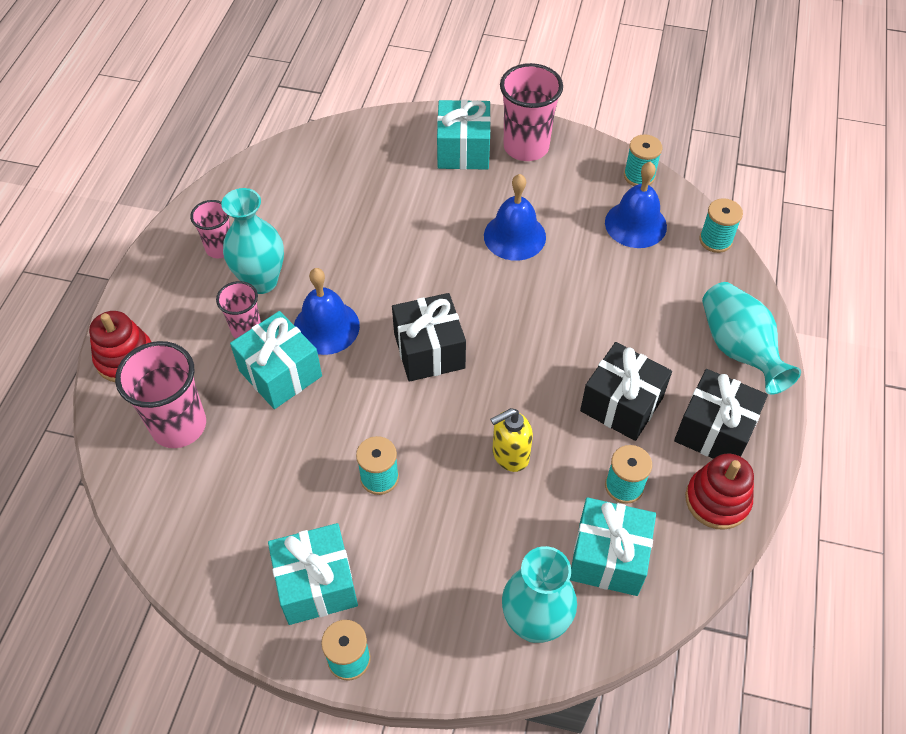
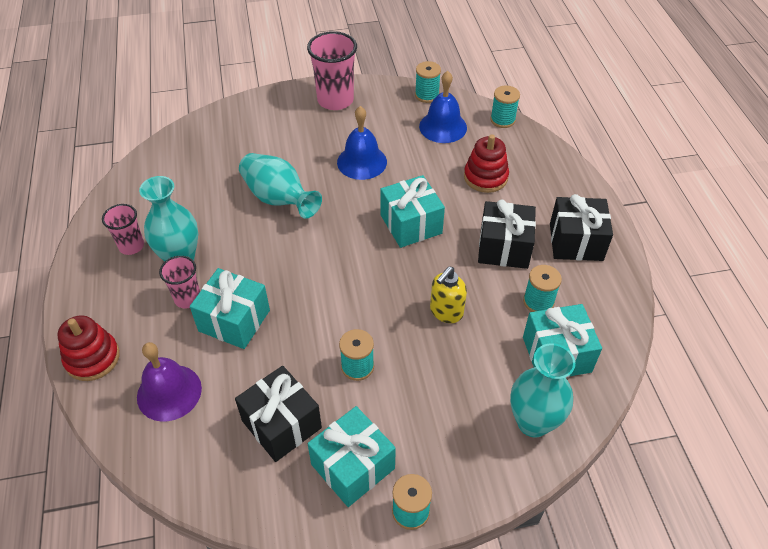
camera: 25 degrees left, 5 degrees down
(179, 425) = (169, 392): pink cup -> purple bell
(326, 327) = (253, 273): blue bell -> none
(429, 351) = (344, 262): black gift -> black gift (281, 424)
(463, 150) = (290, 116): turquoise gift -> turquoise gift (411, 224)
(717, 500) = (605, 286): red stacking toy -> red stacking toy (485, 177)
(738, 349) = (559, 184): turquoise vase -> turquoise vase (278, 199)

